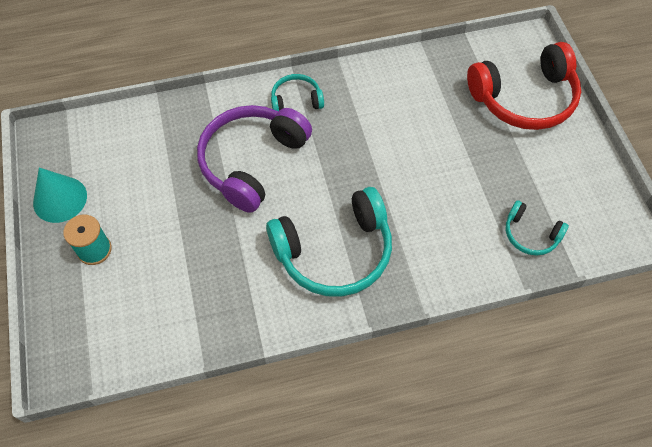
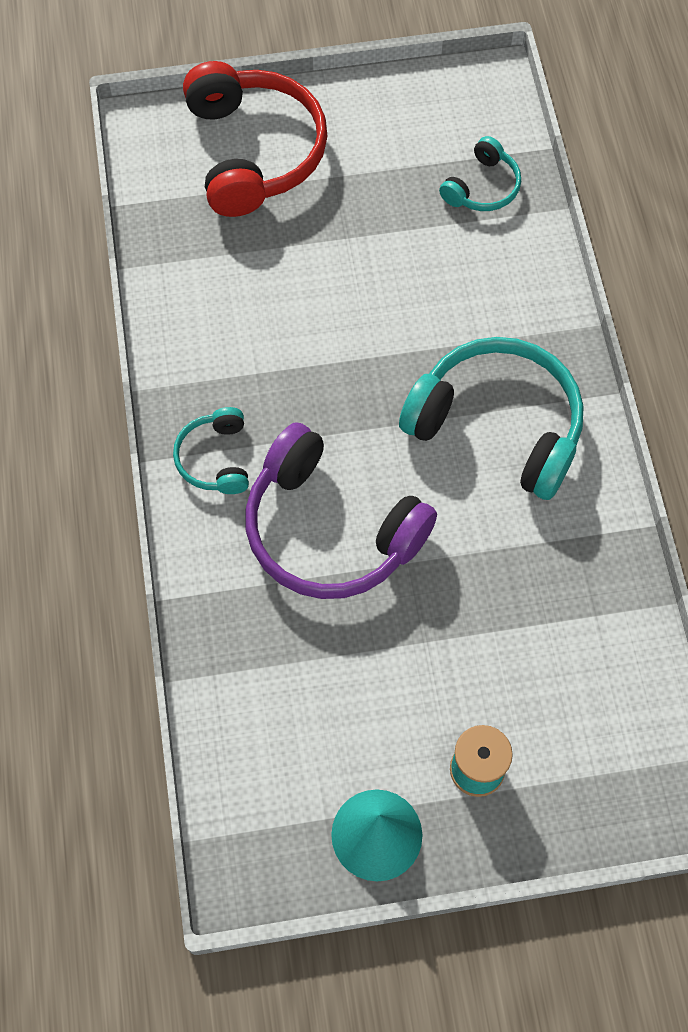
camera: 85 degrees left, 5 degrees up
(334, 252) = (498, 425): turquoise headphones -> turquoise headphones turned 45 degrees counterclockwise

